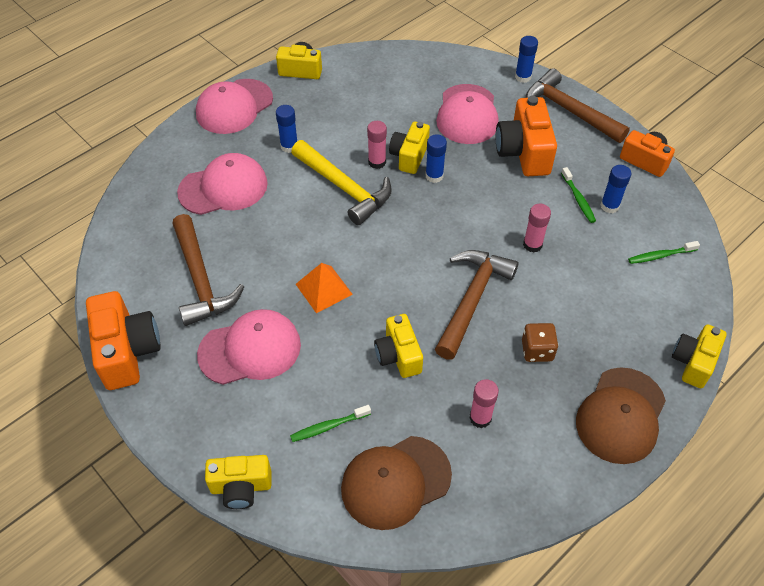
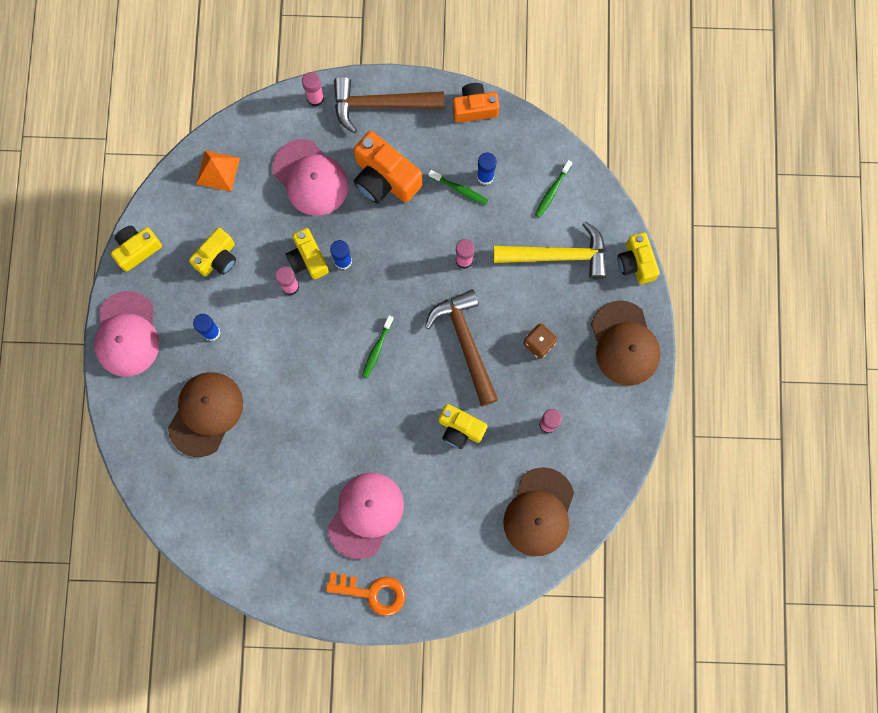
camera: 45 degrees left, 25 degrees up
(127, 351) = (290, 592): orange camera -> none
(184, 411) = (372, 592): none -> orange key
(201, 280) = (277, 498): brown hammer -> none
(223, 188) = (206, 414): pink cap -> brown cap
(241, 487) = (457, 602): yellow camera -> yellow camera (217, 258)
(324, 289) = (364, 426): orange pyramid -> orange pyramid (218, 170)
(328, 426) = (467, 516): green toothbrush -> green toothbrush (377, 349)
(344, 188) = (291, 331): yellow hammer -> yellow hammer (558, 255)
(523, 77) = (315, 98): blue glue stick -> pink glue stick

